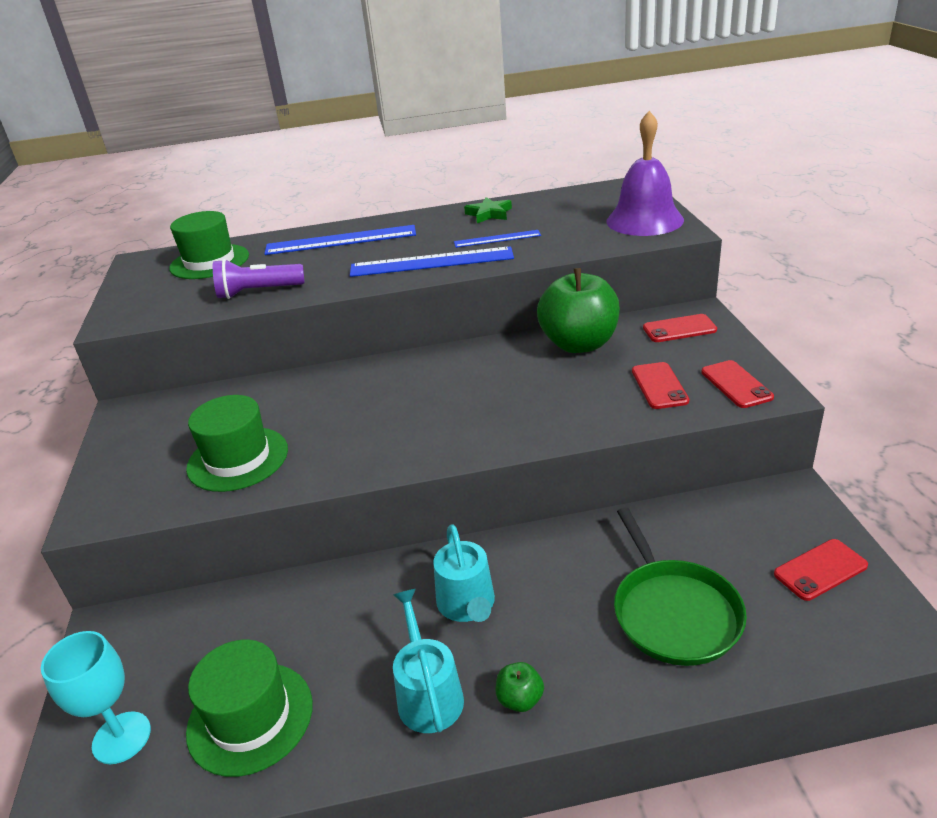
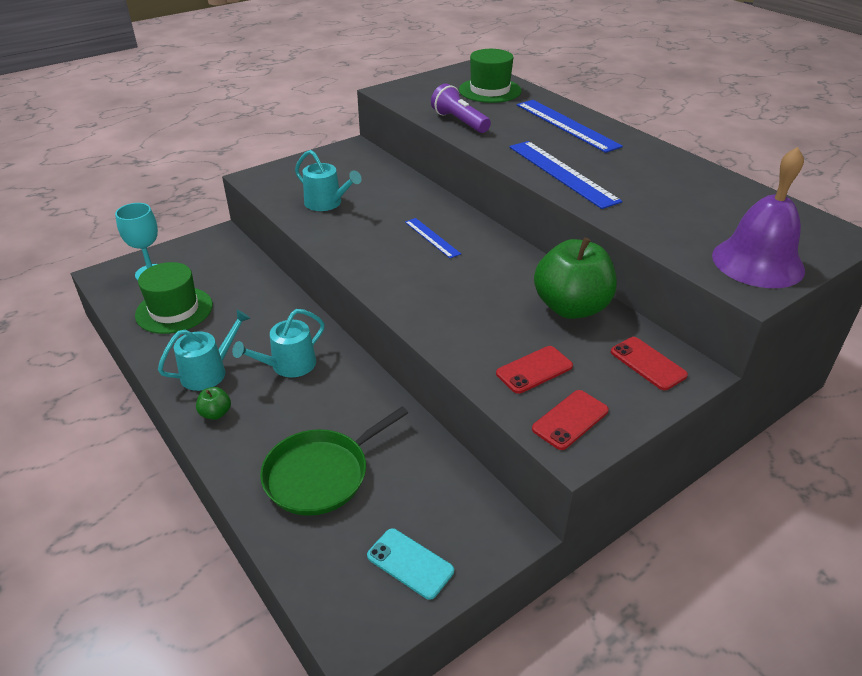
camera: 60 degrees right, 5 degrees up
(238, 459) = (327, 203): green hat -> turquoise watering can
(489, 214) = (683, 174): green star -> none
(497, 239) = (634, 191): blue ruler -> blue ruler (432, 237)
(820, 570) = (410, 563): red phone -> turquoise phone

